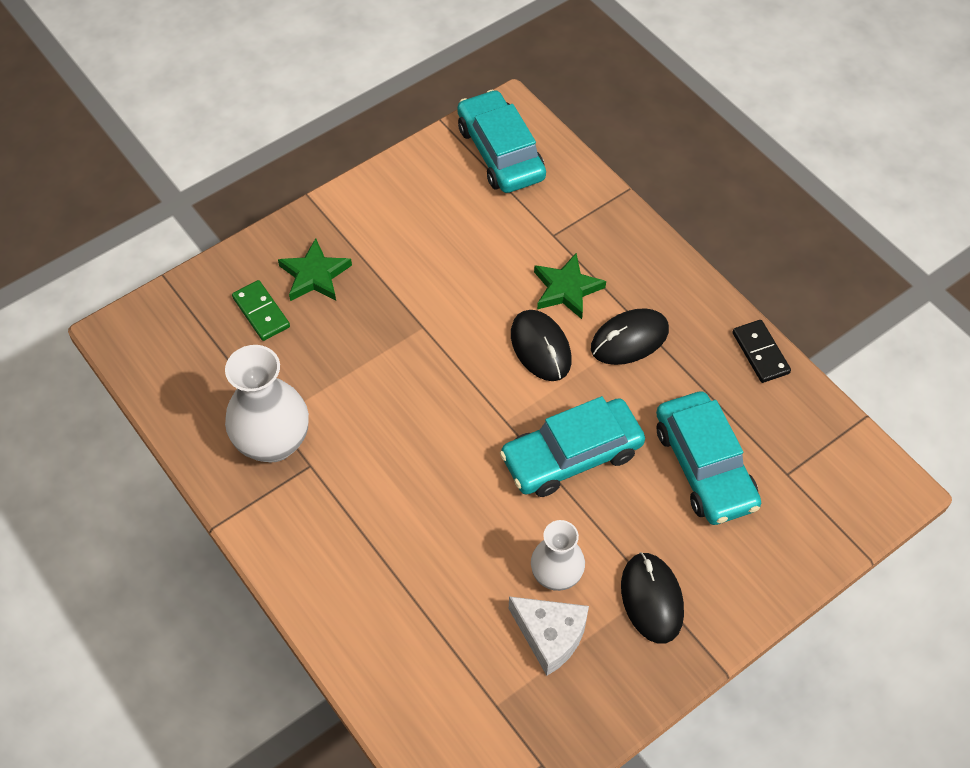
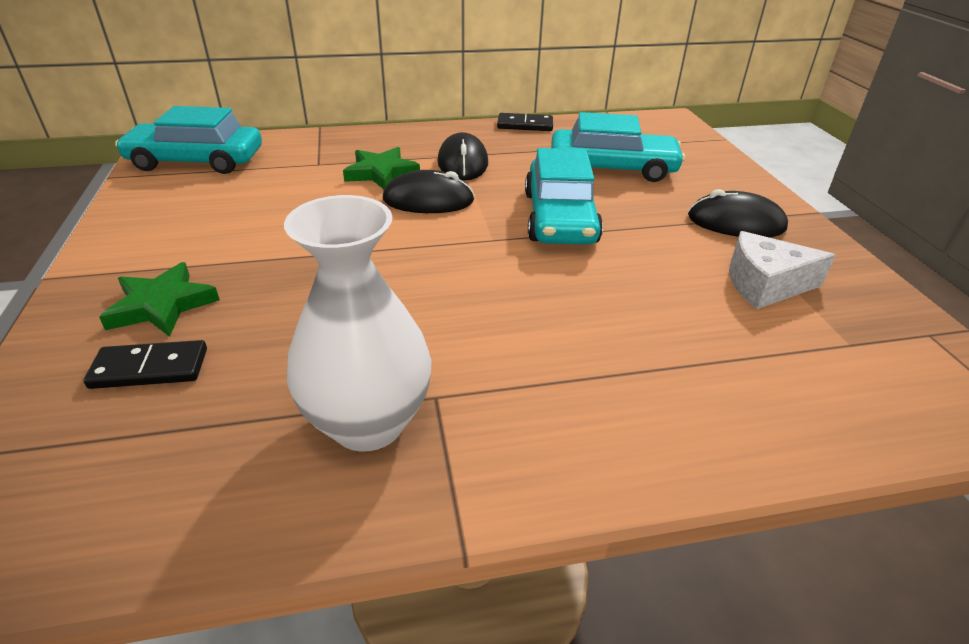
camera: 65 degrees left, 20 degrees down
(261, 312) = (150, 368): green domino -> black domino
(550, 636) = (764, 284): white cheese -> white cheese turned 150 degrees counterclockwise
(556, 575) = (692, 261): white vase -> none

